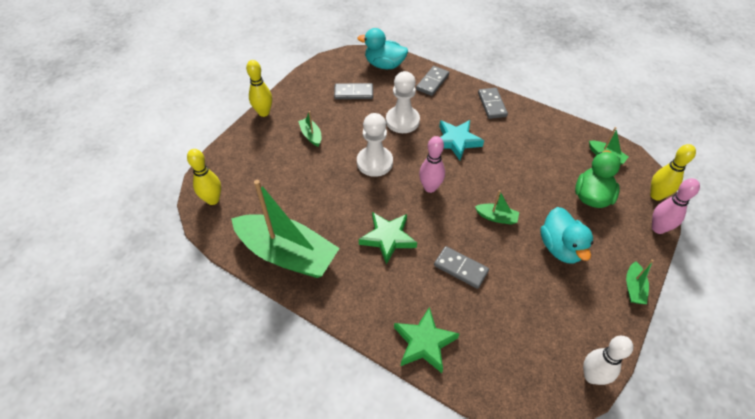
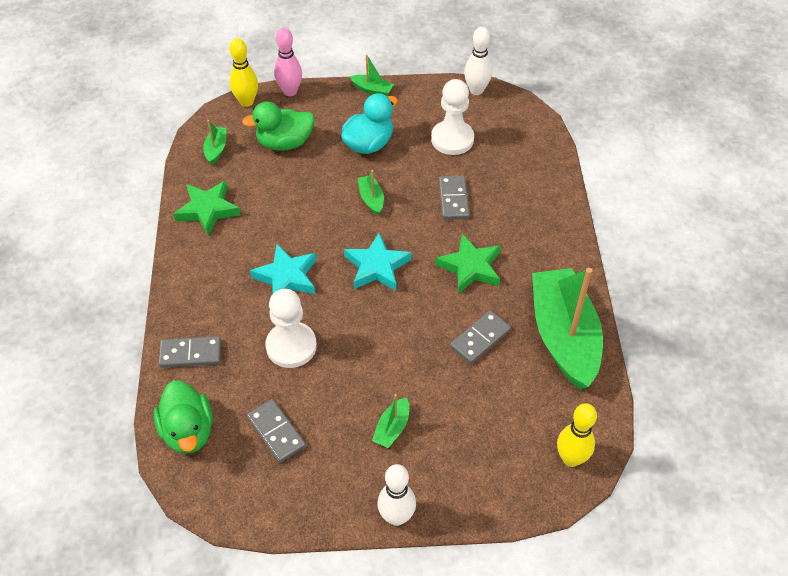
camera: 125 degrees left, 0 degrees up
(264, 112) = (396, 517): yellow bowling pin -> white bowling pin
(374, 162) = (382, 335): white pawn -> white pawn (452, 139)
(384, 65) = (188, 431): turquoise duck -> green duck
(424, 342) = (545, 190): green star -> green star (207, 210)
(430, 187) = (377, 267): pink bowling pin -> turquoise star
(492, 104) = (195, 273): grey domino -> grey domino (480, 339)
(633, 288) = (372, 90): green boat -> green boat turned 45 degrees clockwise

